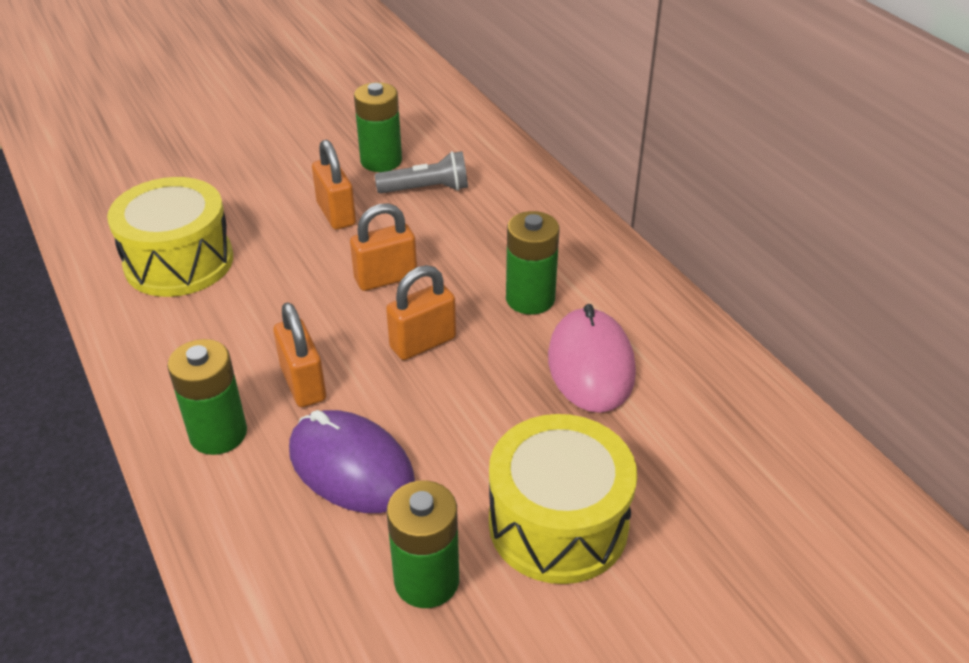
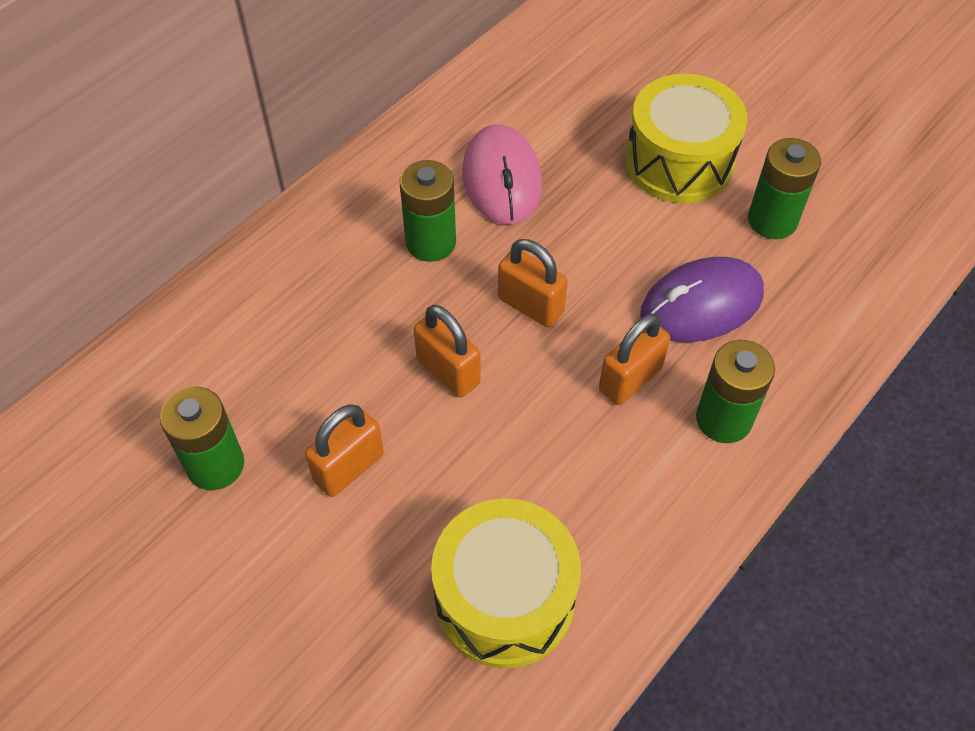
camera: 110 degrees left, 15 degrees up
(351, 466) = (701, 304): purple mouse -> purple mouse turned 45 degrees clockwise
(427, 189) = (266, 391): grey flashlight -> none
(591, 365) = (502, 179): pink mouse -> pink mouse turned 75 degrees counterclockwise

